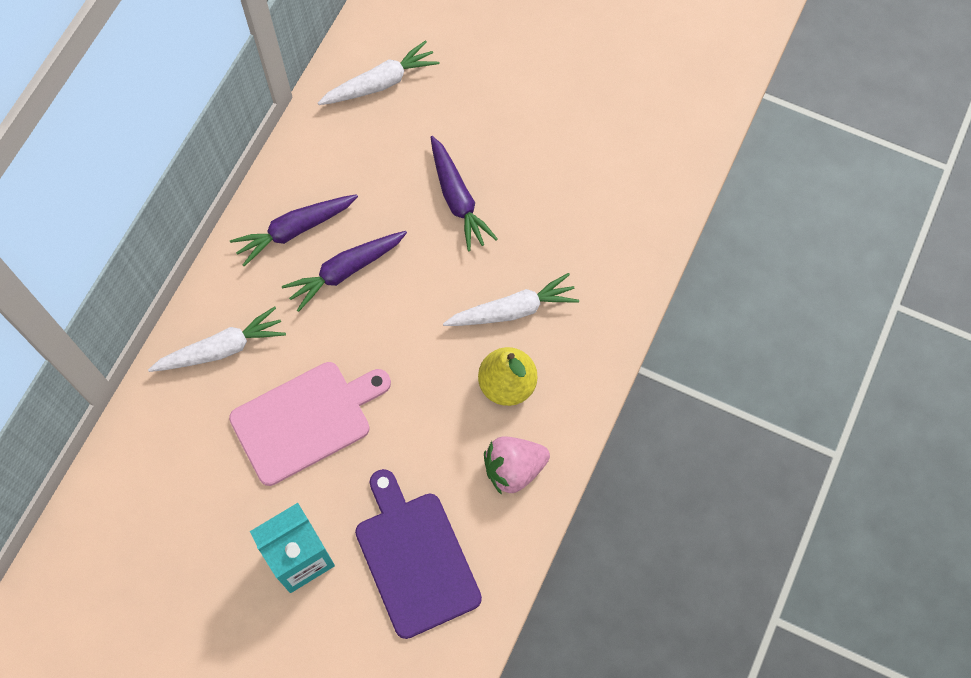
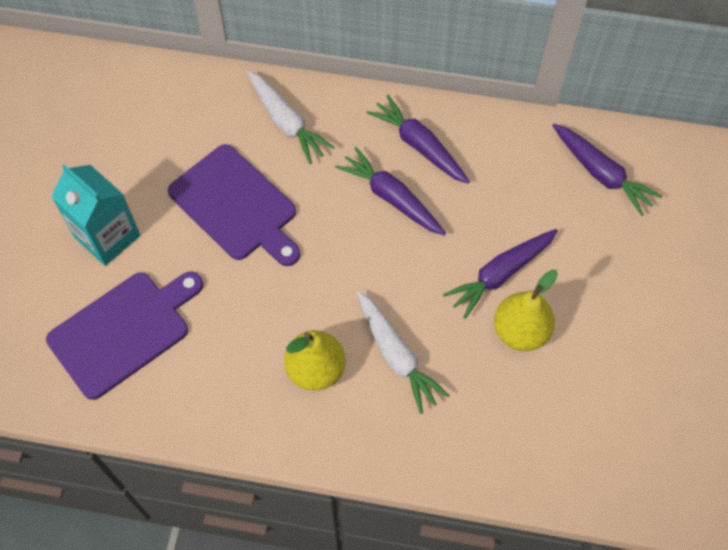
camera: 75 degrees right, 5 degrees down
(306, 420) = (236, 206): pink cutting board -> purple cutting board
(380, 83) = (601, 174): white carrot -> purple carrot
(514, 469) = (229, 397): pink strawberry -> none
(519, 200) = (520, 331): none -> yellow pear

